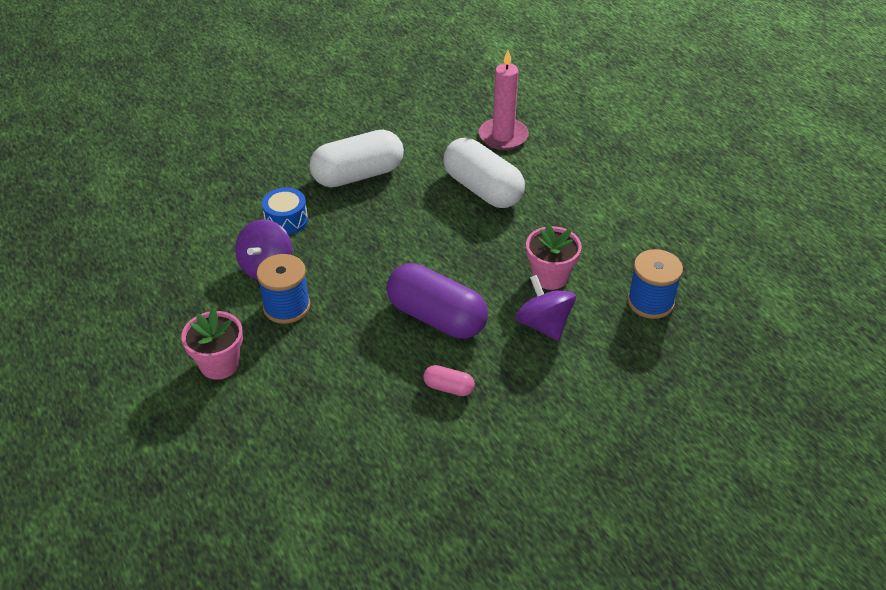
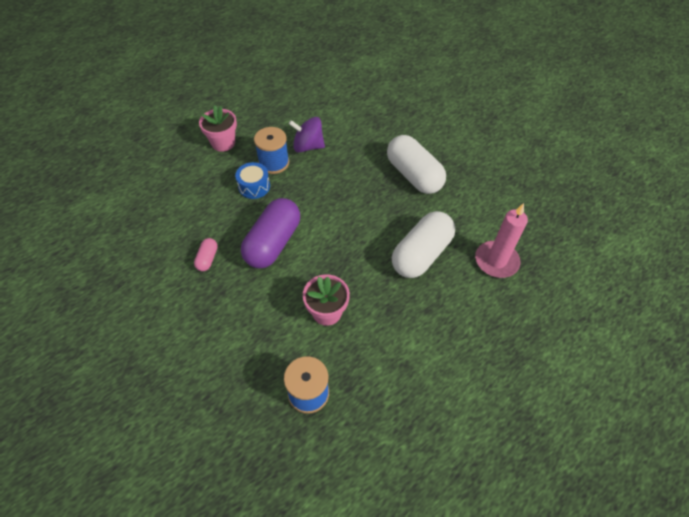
camera: 80 degrees right, 10 degrees up
(286, 220) = (355, 147): blue drum -> blue drum (254, 186)
(543, 324) = (273, 312): purple spinning top -> none

